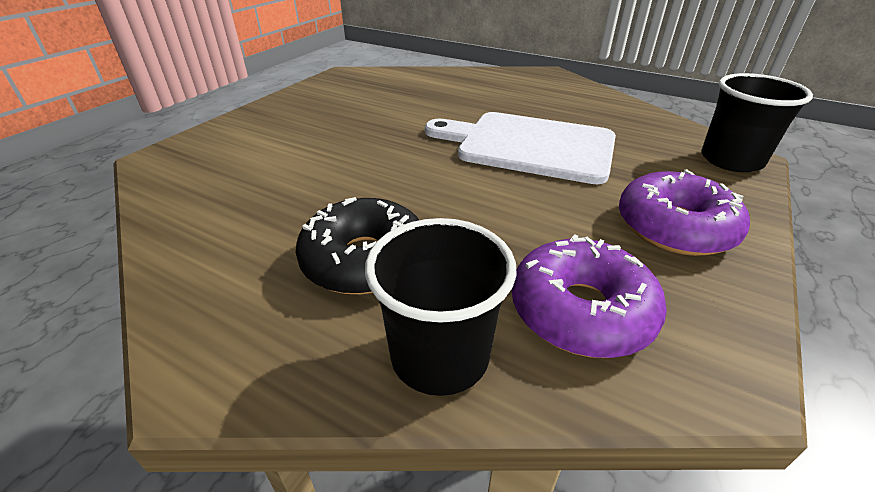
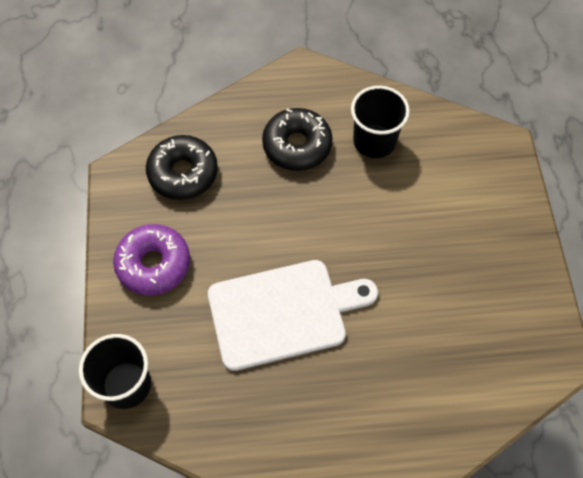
camera: 145 degrees right, 25 degrees up
(440, 356) = (227, 121): black cup -> black cup (374, 141)
(581, 311) = (183, 173): purple donut -> black donut

